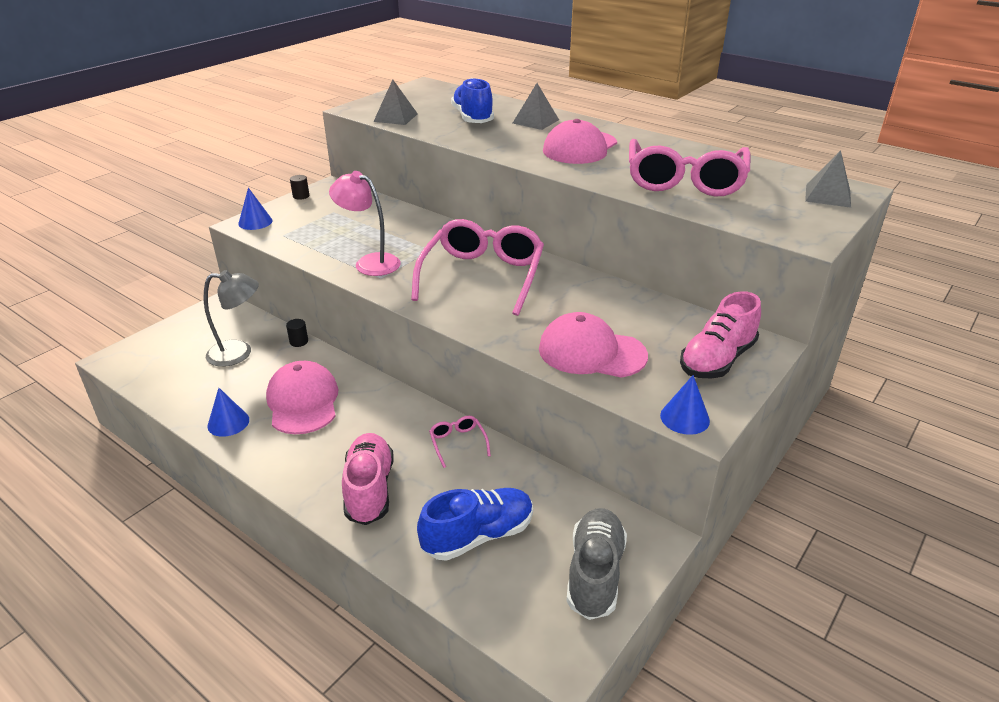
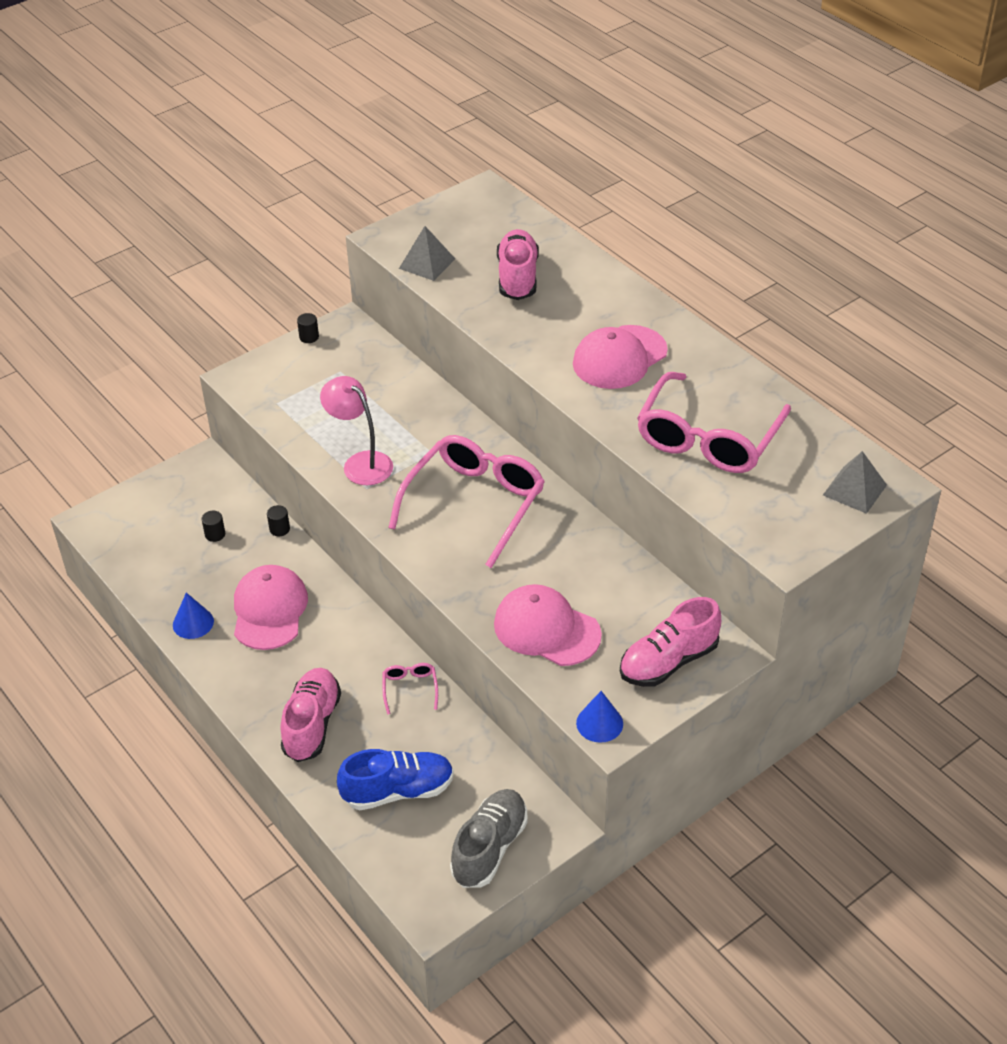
camera: 15 degrees right, 10 degrees up
(239, 353) = (215, 534): grey lamp -> black cylinder
(255, 222) = (250, 376): blue cone -> none
(473, 118) = (517, 277): blue shoe -> pink shoe
(535, 121) = (590, 295): grey pyramid -> none

